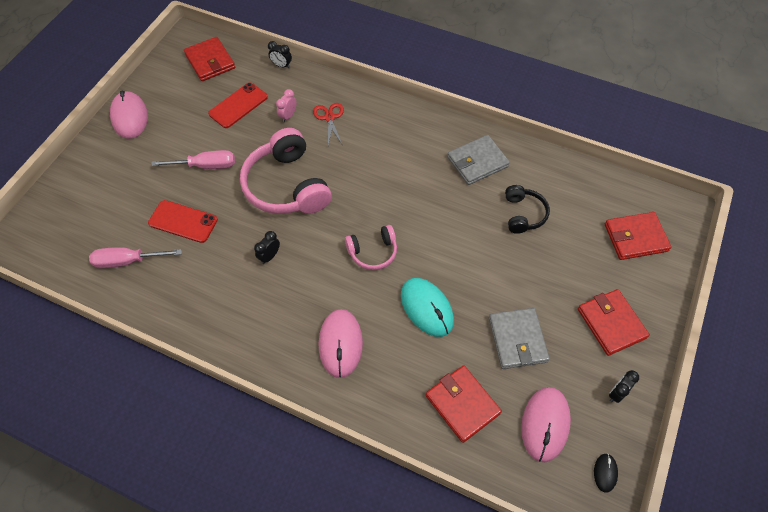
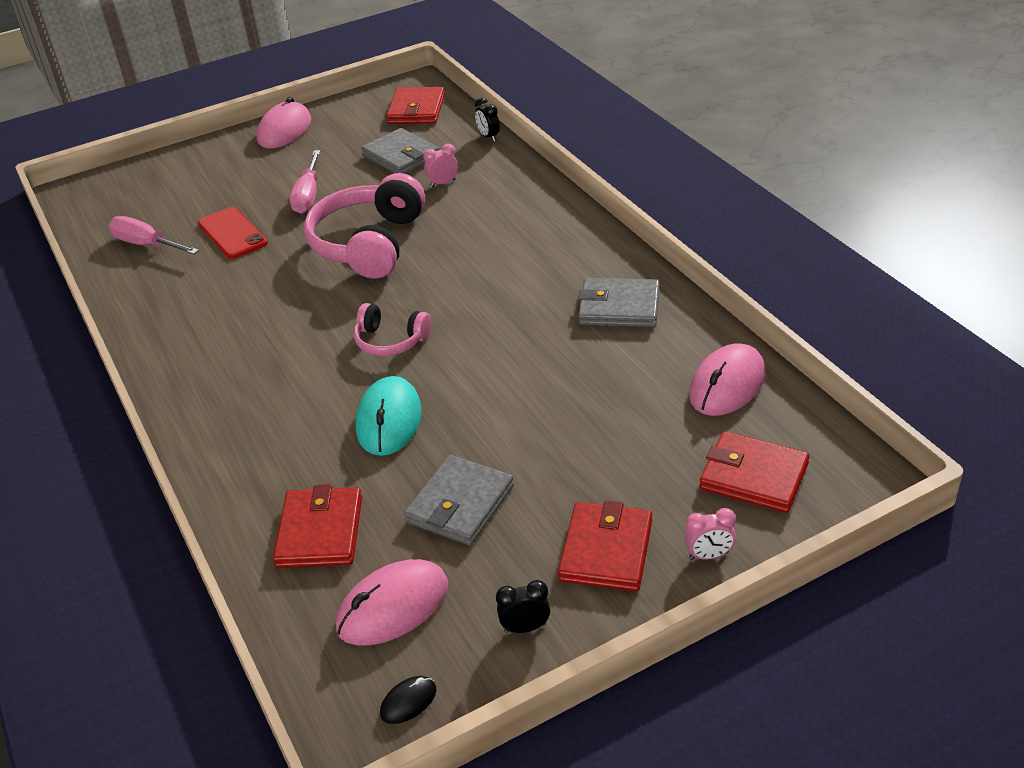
camera: 40 degrees right, 20 degrees down
(205, 166) = (308, 196): pink screwdriver -> pink screwdriver turned 60 degrees clockwise
(238, 105) = (401, 156): red phone -> grey wallet
(269, 256) = (279, 297): black clock -> none
(329, 118) = (487, 200): red scissors -> none
(340, 344) = (258, 407): pink mouse -> pink mouse (727, 384)
(523, 214) = (619, 383): black headphones -> none
(657, 297) = (709, 555): none -> pink clock

